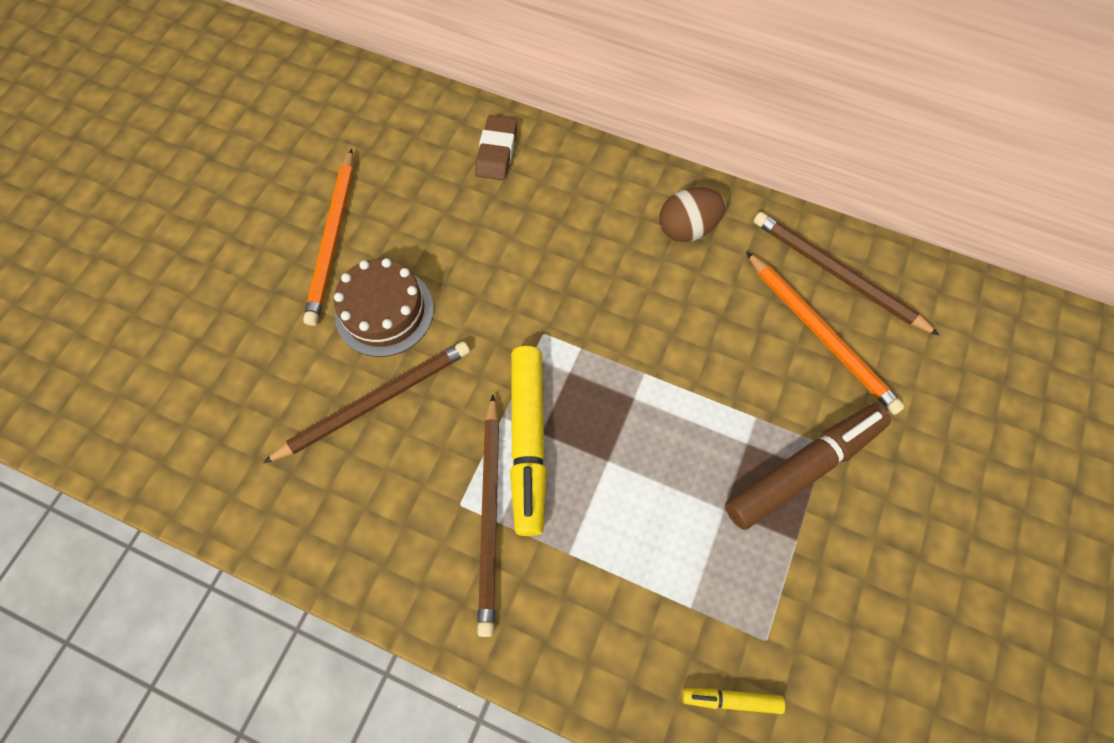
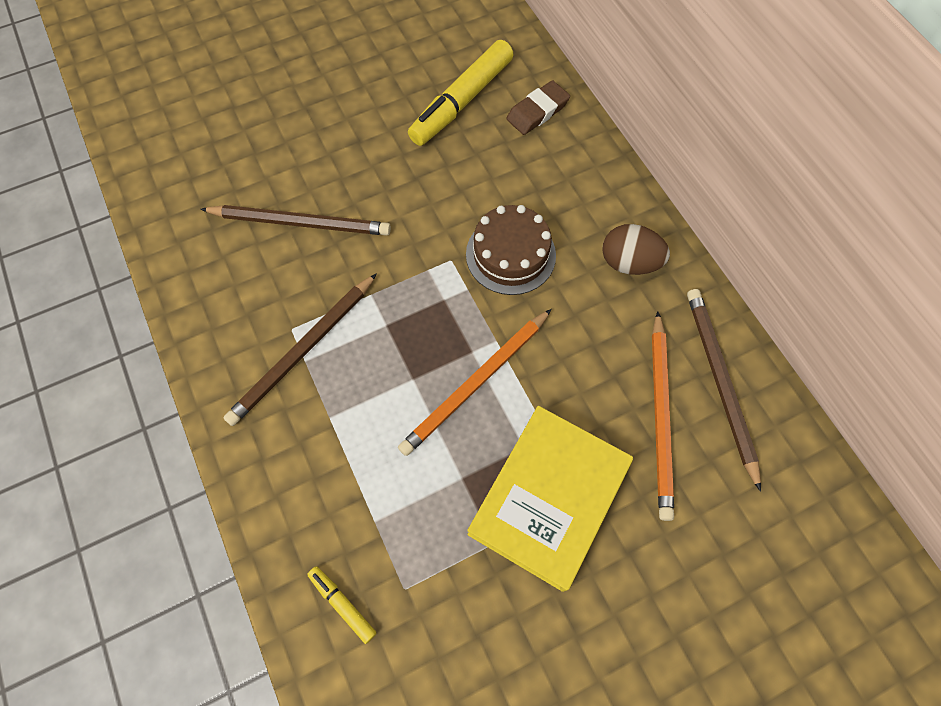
camera: 40 degrees right, 0 degrees up
(333, 239) = (371, 98): orange pencil -> orange pencil (476, 383)
(384, 311) = (360, 168): brown cake -> brown cake (510, 254)
(528, 442) = (372, 324): yellow marker -> yellow marker (461, 101)
(803, 468) = (548, 499): brown marker -> yellow book

